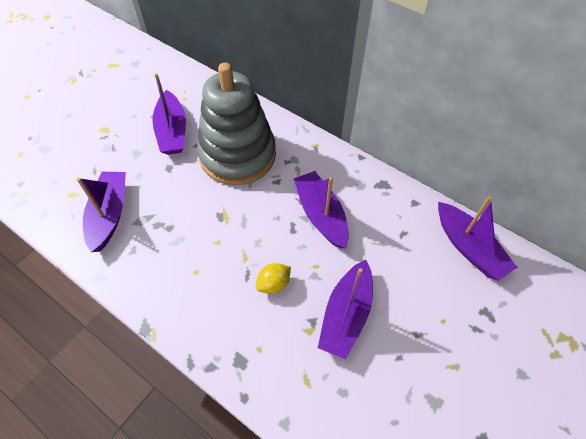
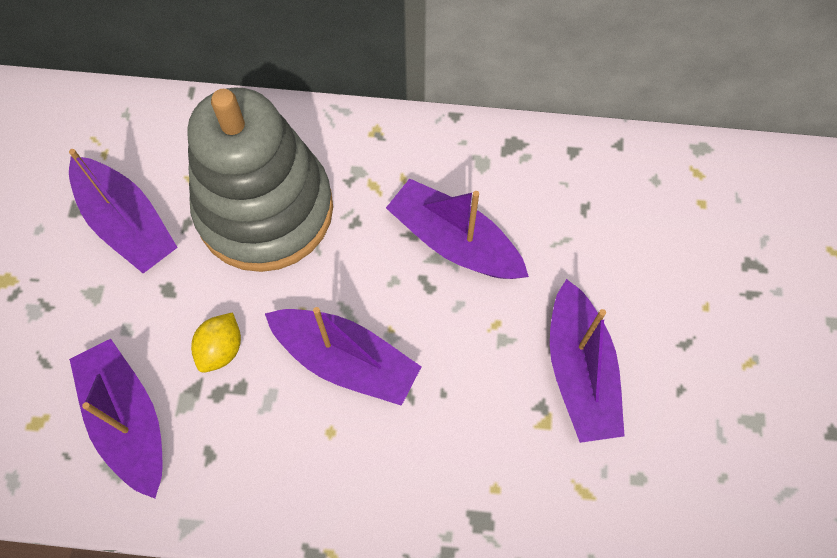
camera: 30 degrees left, 10 degrees up
(273, 284) = (455, 385): yellow lemon -> yellow lemon (221, 349)
(468, 247) = (681, 182): purple boat -> purple boat (346, 360)

